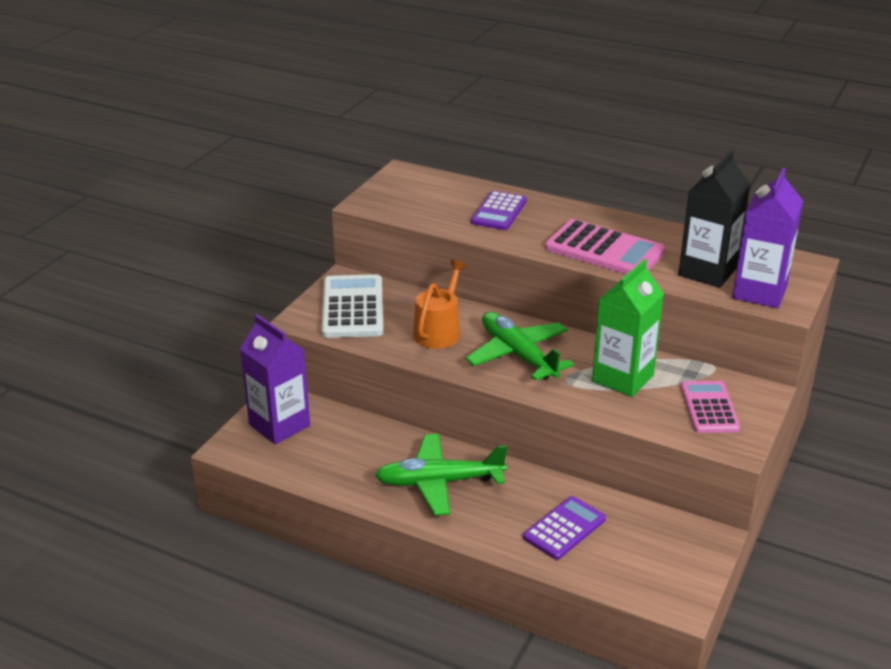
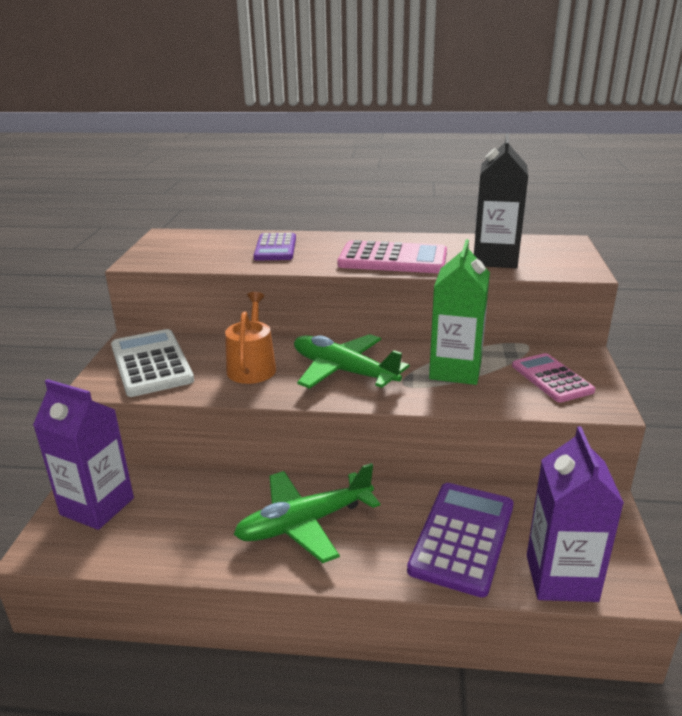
camera: 20 degrees left, 5 degrees down
(564, 528) = (462, 537): purple calculator -> purple calculator, size x1.50
(759, 292) = (552, 266): purple carton -> purple carton (561, 578)

